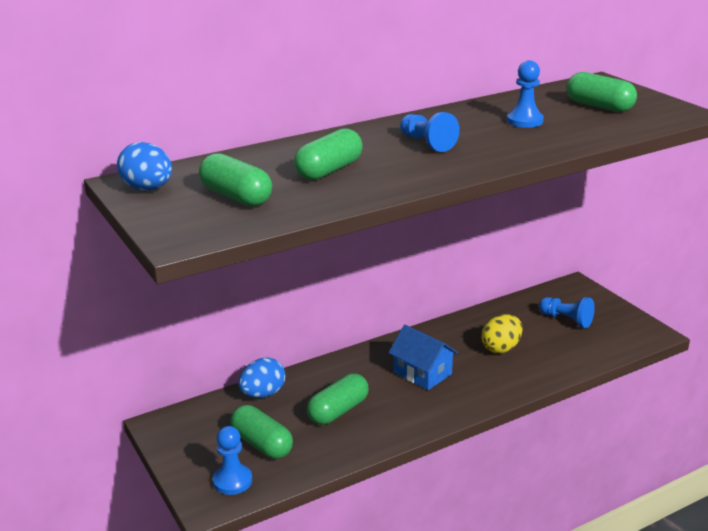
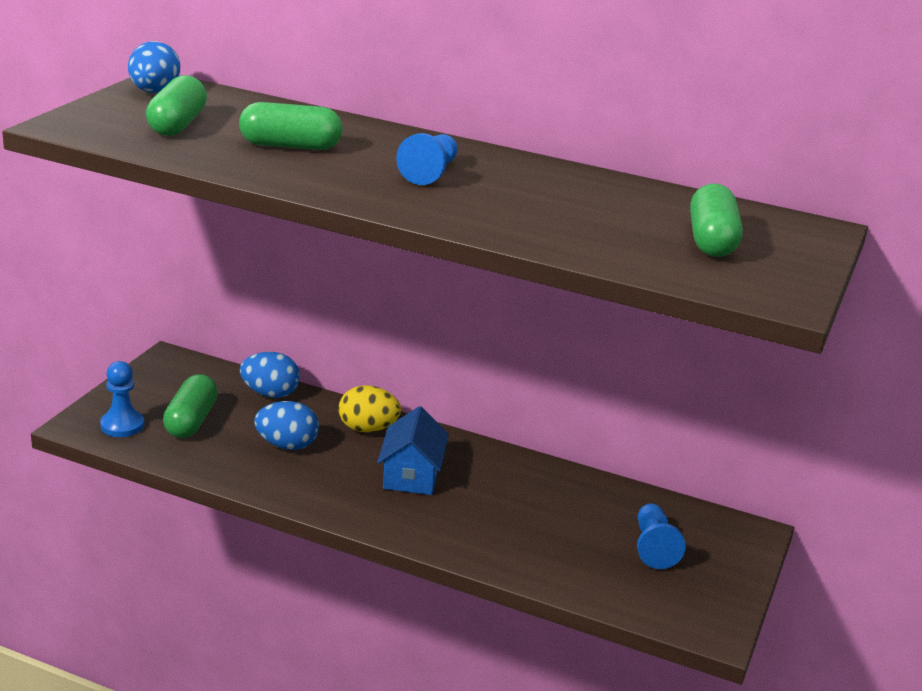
camera: 50 degrees right, 0 degrees up
(338, 411) = (287, 445): green capsule -> blue egg
(501, 348) = (525, 514): yellow egg -> yellow egg (367, 429)
(524, 121) = (582, 208): blue pawn -> none

